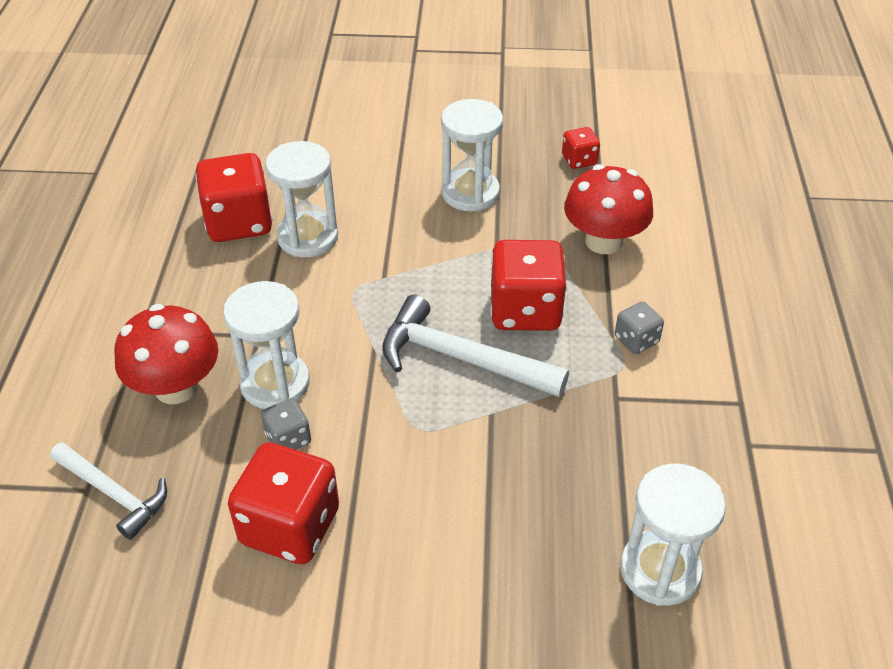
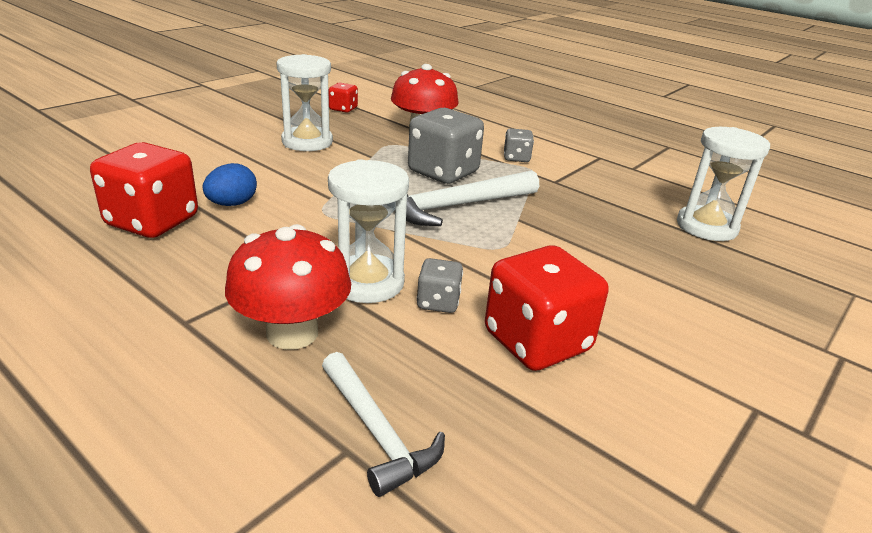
camera: 55 degrees left, 15 degrees down
(113, 493) = (377, 431): white hammer -> white hammer turned 75 degrees clockwise
(308, 237) = (232, 204): white hourglass -> blue egg
(525, 310) = (443, 172): red dice -> grey dice

